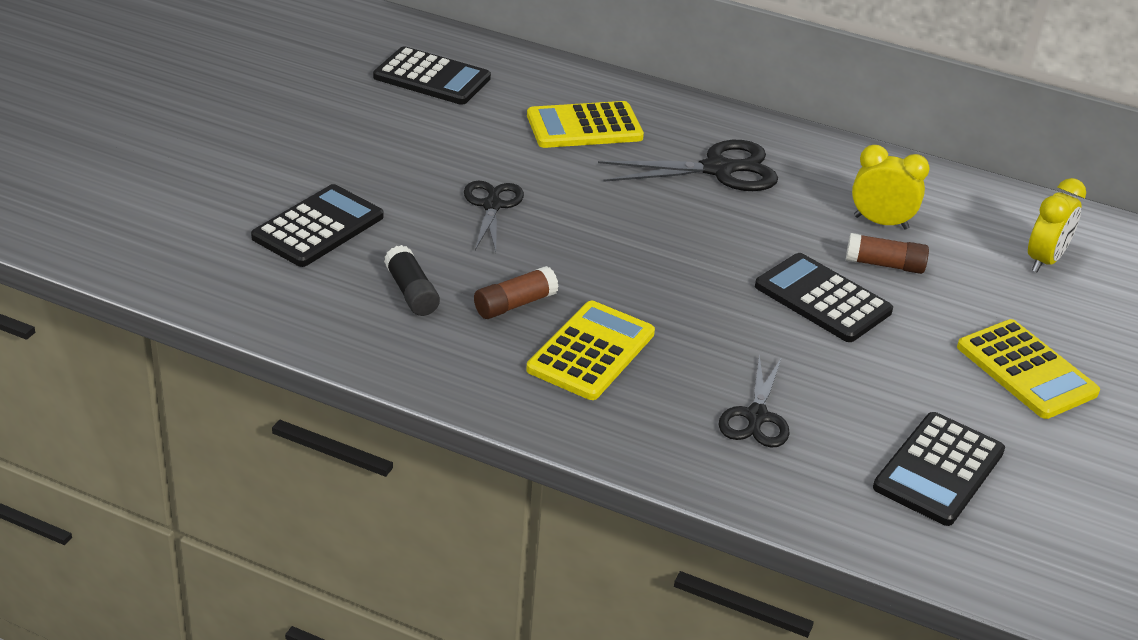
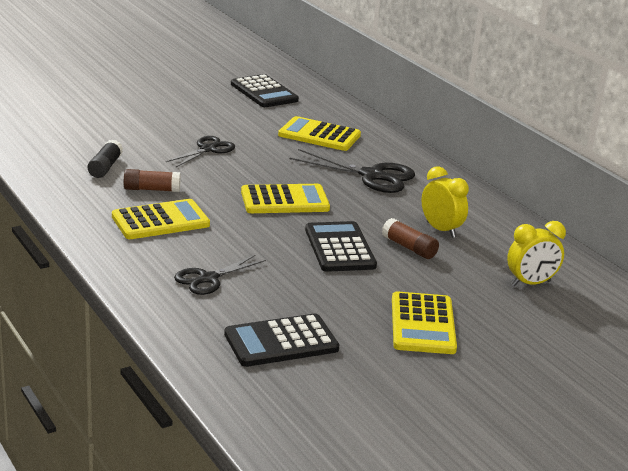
camera: 35 degrees right, 10 degrees down
(318, 227) = (101, 129): black calculator -> none
(679, 252) = (284, 200): none -> yellow calculator

